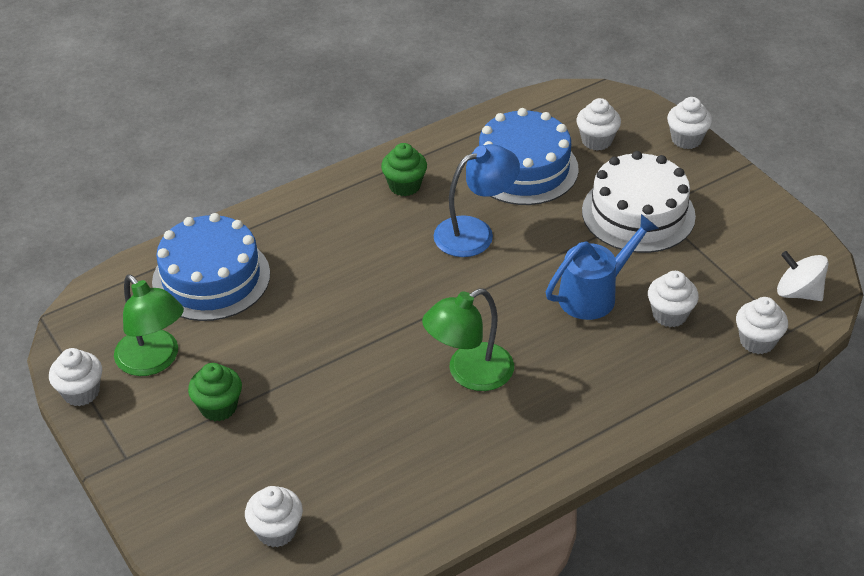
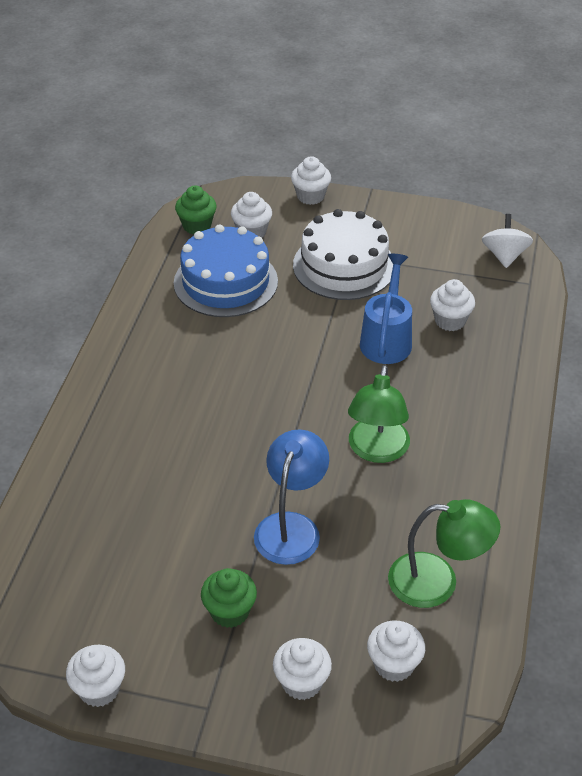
camera: 45 degrees left, 0 degrees up
(154, 361) = (128, 617): green lamp -> green lamp (437, 581)
(211, 278) = (89, 520): blue cake -> none
(404, 186) = (153, 348): green cupcake -> green cupcake (197, 226)
(475, 232) = (251, 349): blue lamp -> blue lamp (291, 527)
(757, 341) = (521, 303): white cupcake -> white cupcake (302, 682)
(798, 292) = (504, 256): white spinning top -> white spinning top turned 105 degrees clockwise

